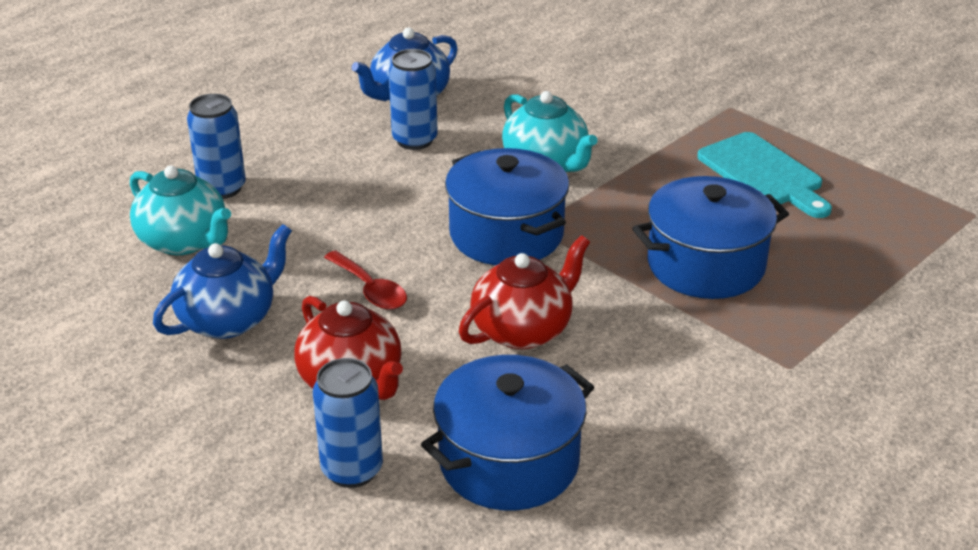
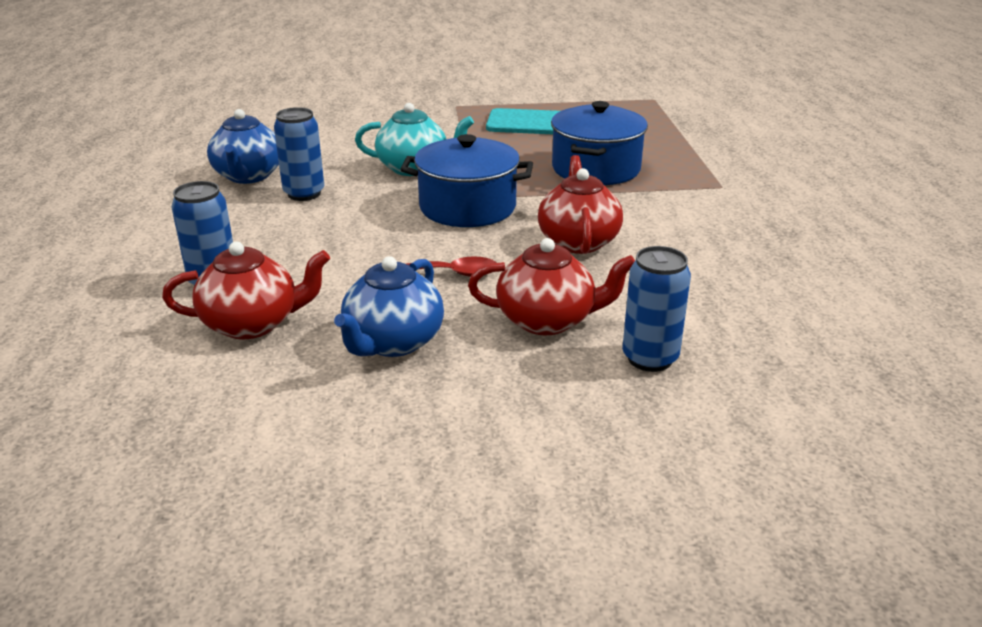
camera: 50 degrees left, 5 degrees down
(184, 241) = (253, 324): turquoise teapot -> red teapot
(229, 319) = (392, 342): blue teapot -> blue teapot turned 150 degrees counterclockwise
(509, 462) = (709, 298): blue pot -> none

